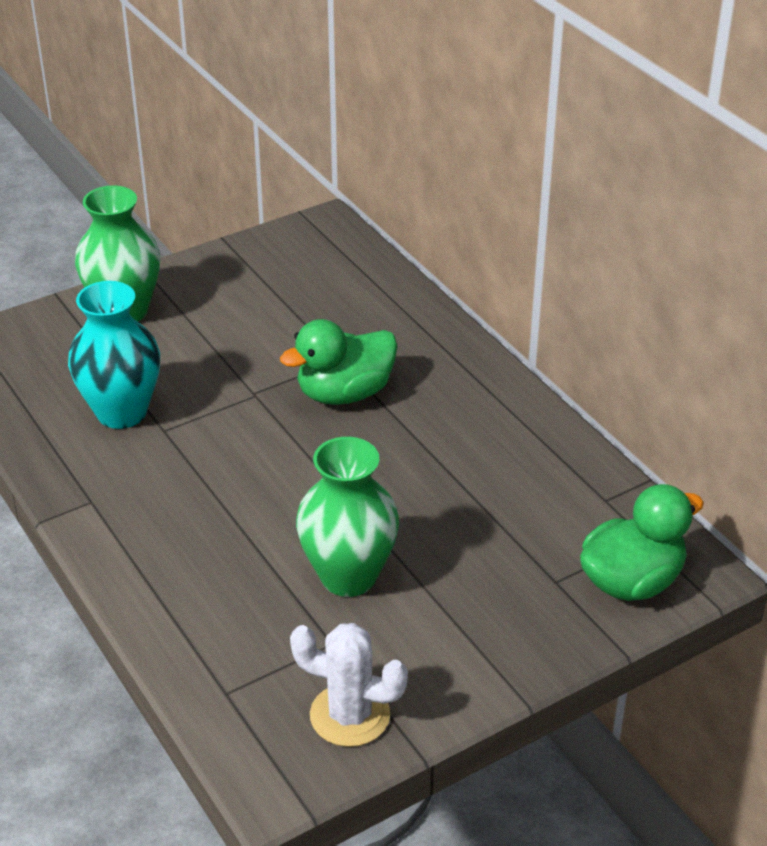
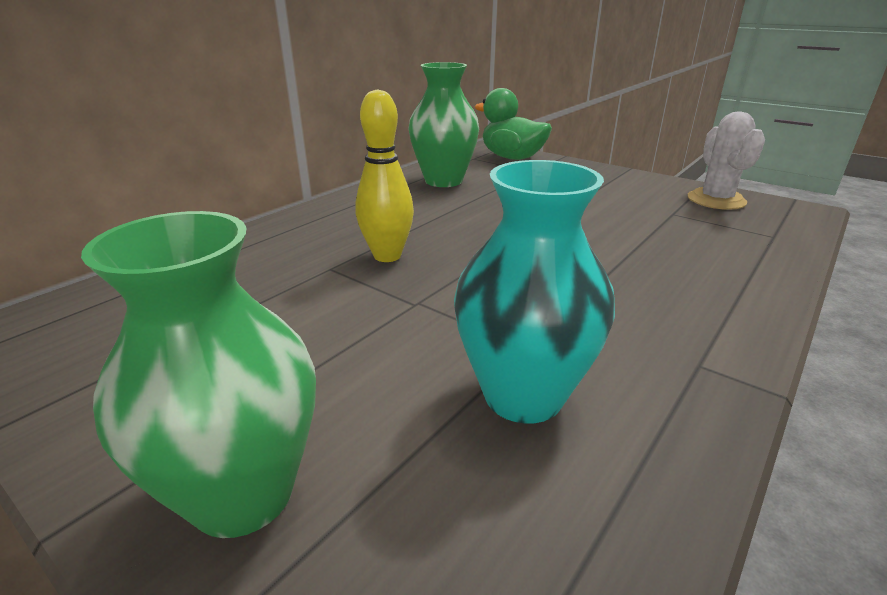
camera: 110 degrees left, 10 degrees down
(344, 393) = (387, 256): green duck -> yellow bowling pin
(348, 576) = (608, 218): green vase -> green vase (443, 181)

